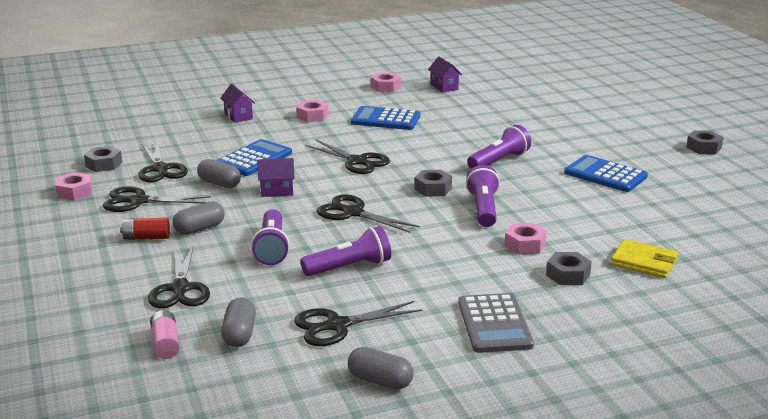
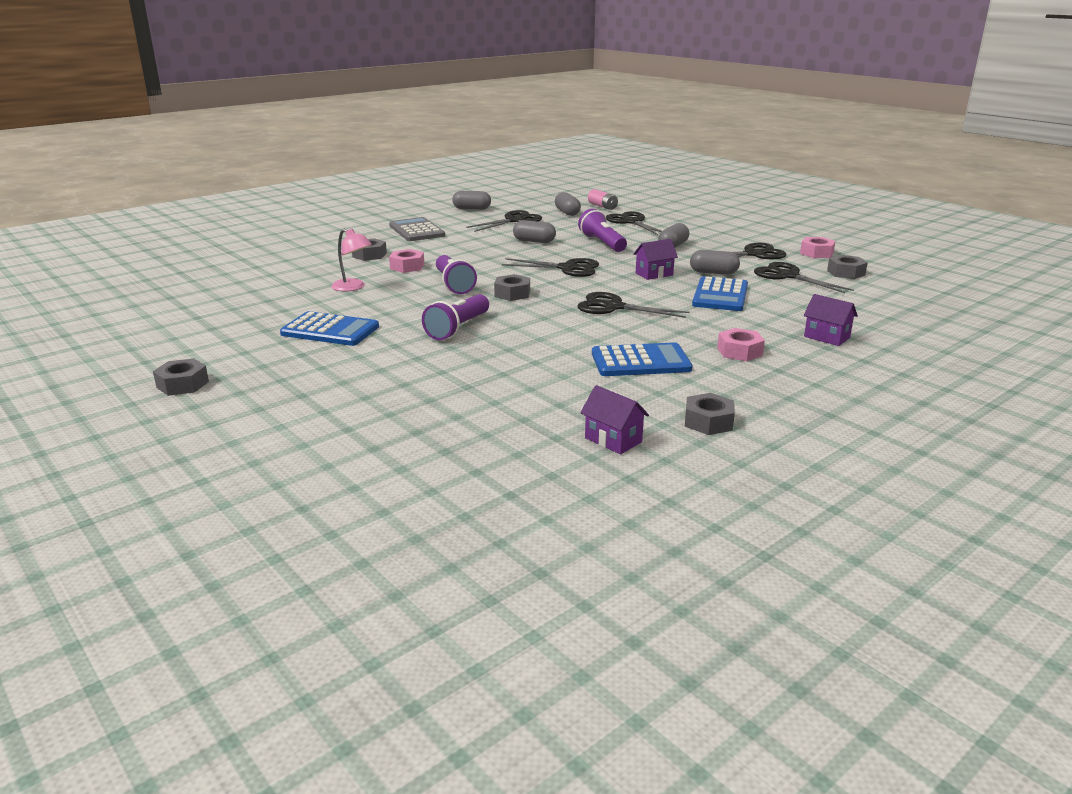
camera: 160 degrees right, 0 degrees up
(146, 237) = (701, 238): red battery -> none
(349, 267) = (534, 241): purple flashlight -> grey capsule
(385, 87) = (708, 422): pink nut -> grey nut
(587, 222) = (353, 287): none -> pink lamp
(644, 262) = (307, 268): yellow wallet -> none

